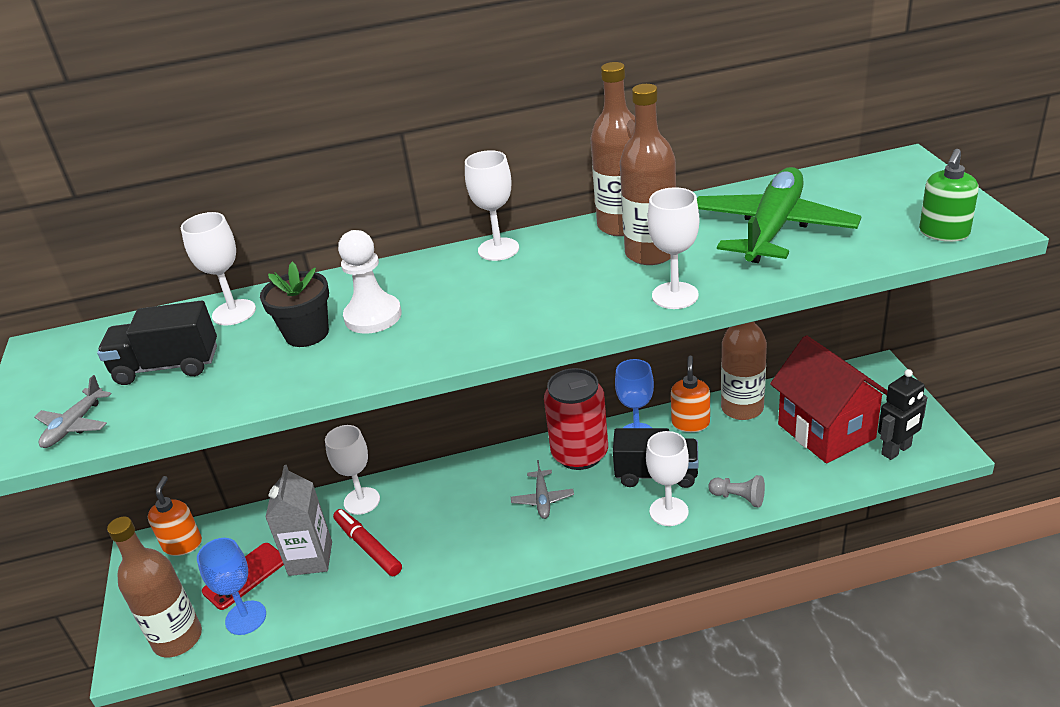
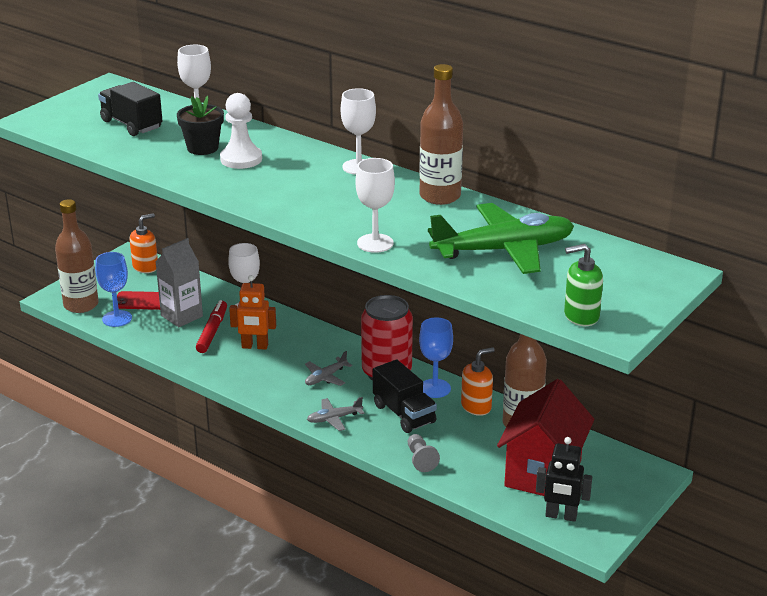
camera: 45 degrees right, 5 degrees down
(74, 425) = (61, 125): grey plane -> grey plane (334, 418)
(433, 526) = (255, 346): none -> orange robot
(651, 253) = (416, 218): brown bottle -> none
(669, 511) = (372, 434): white goblet -> none

